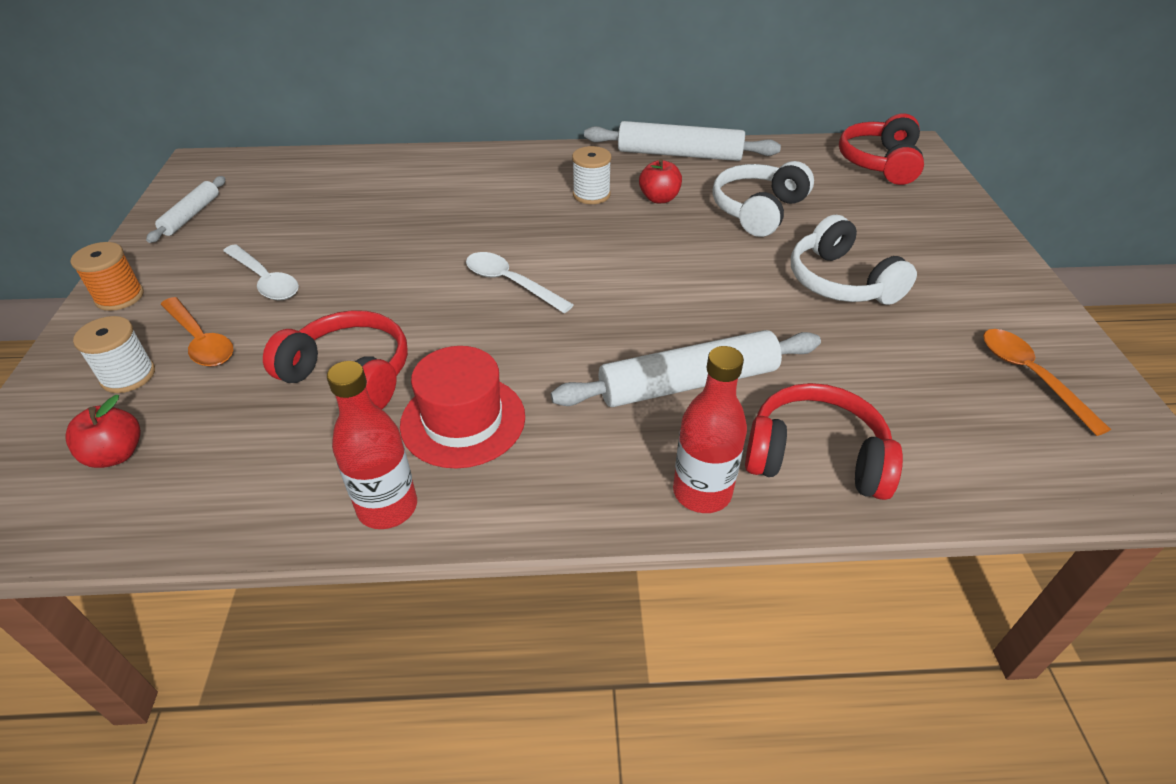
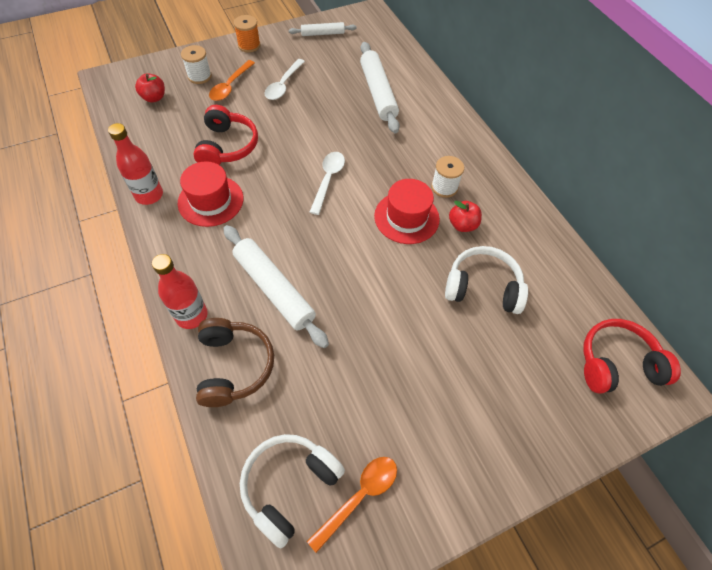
camera: 65 degrees right, 15 degrees up
(623, 234) = (406, 217): none -> red hat
(679, 154) = (532, 221): white rolling pin -> white rolling pin (378, 93)
(815, 457) = (234, 366): red headphones -> brown headphones
(840, 282) = (417, 356): white headphones -> white headphones (289, 485)

